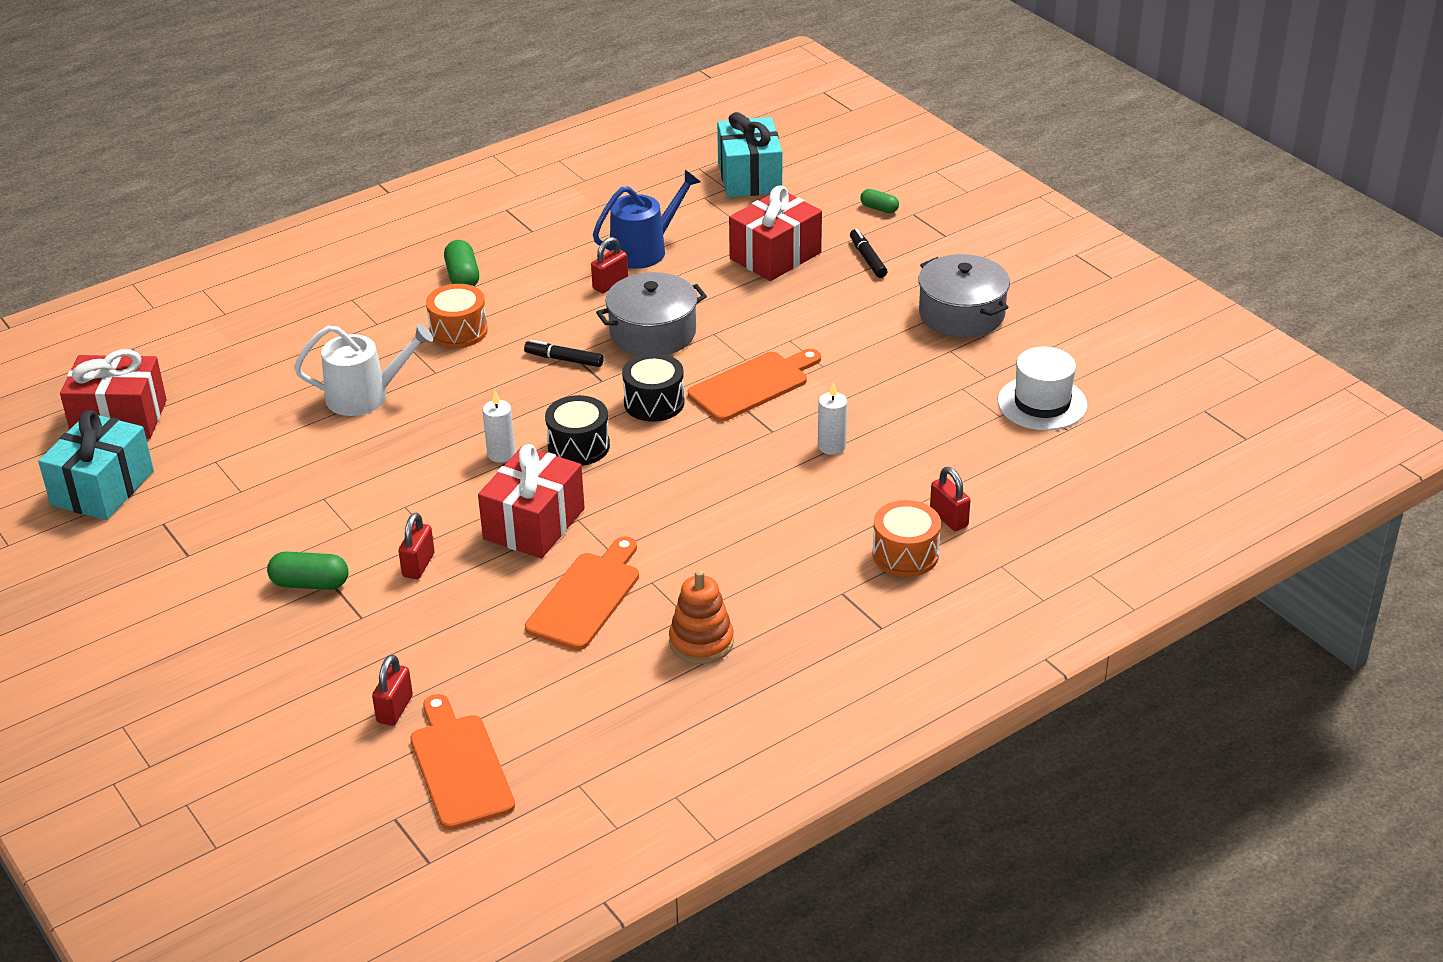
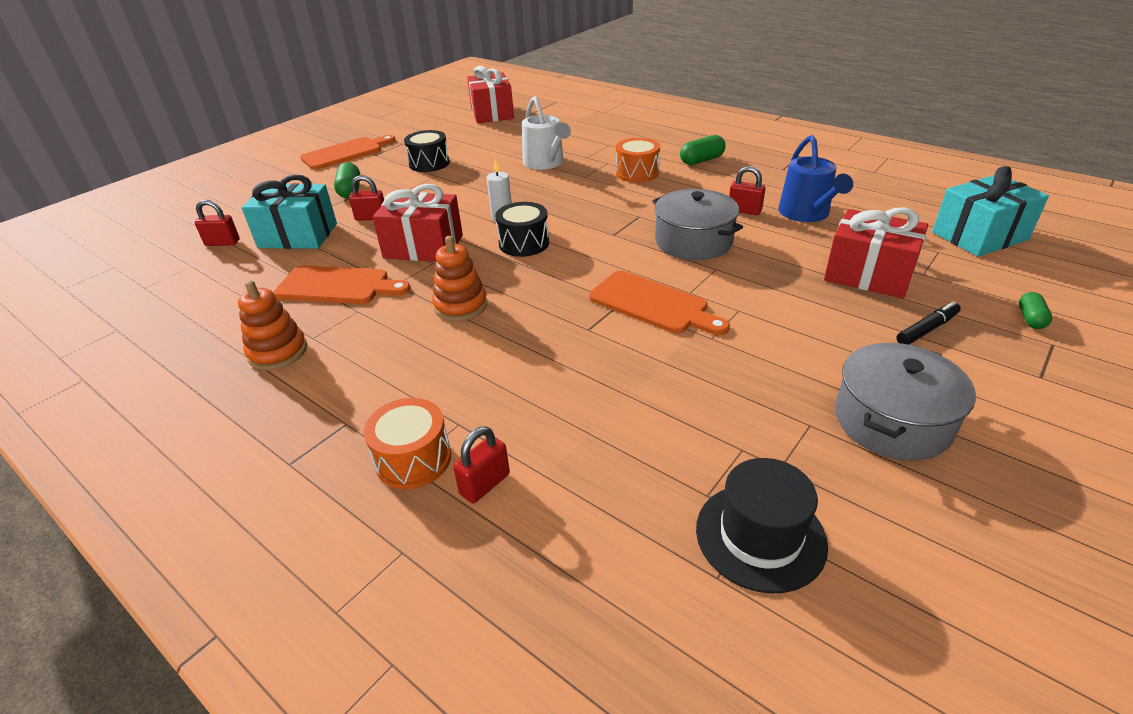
camera: 75 degrees right, 0 degrees up
(102, 488) = (430, 124): turquoise gift -> turquoise gift (298, 235)
(460, 766) = (156, 278): orange cutting board -> orange cutting board (345, 153)
(564, 359) = (630, 214): black marker -> none
(644, 250) = (806, 213): blue watering can -> blue watering can turned 45 degrees clockwise
(654, 403) = (597, 262): black drum -> black drum (429, 163)
(684, 507) = (460, 306): none -> orange stacking toy
(831, 446) = (581, 370): white candle -> none
(1042, 403) = (760, 536): white hat -> black hat

